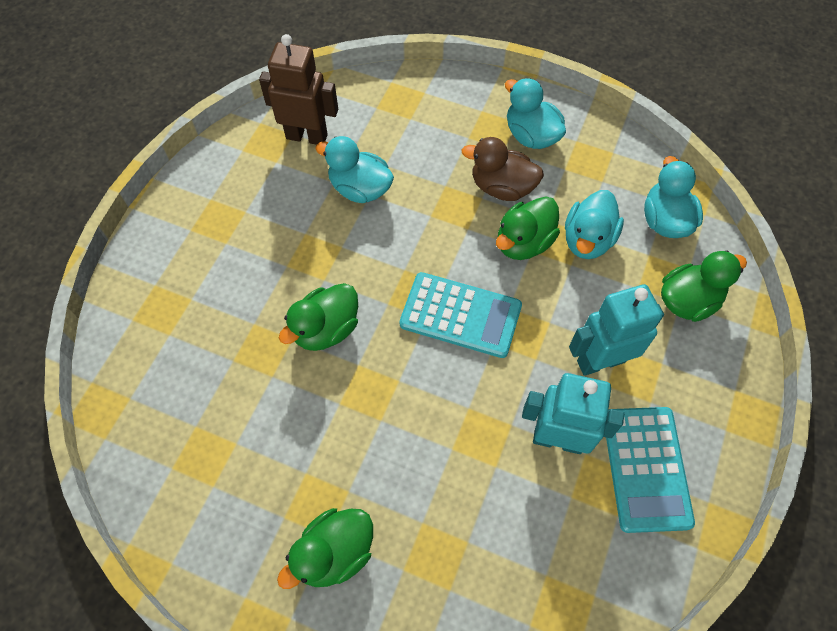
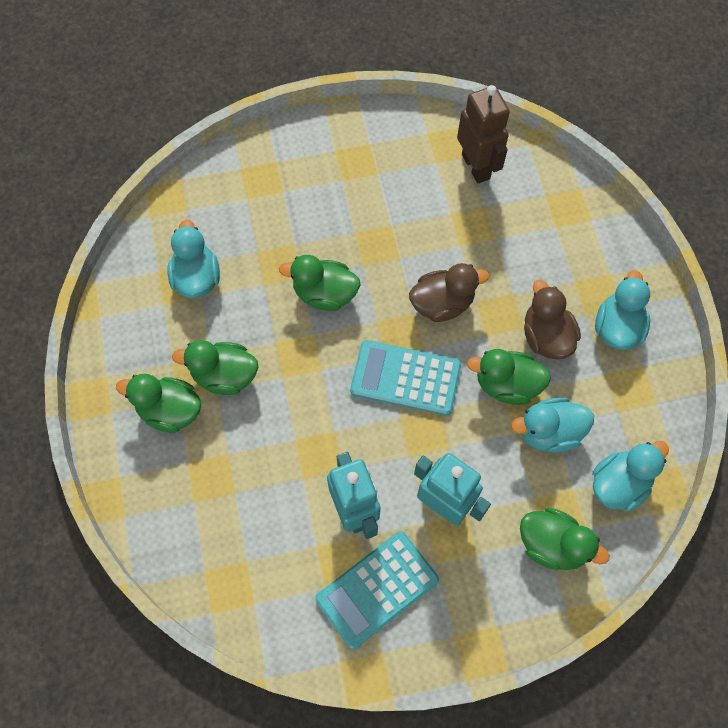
camera: 55 degrees right, 5 degrees up
(338, 473) = (225, 375): none -> green duck
(360, 188) = (459, 235): turquoise duck -> turquoise duck (197, 277)
(412, 242) = (442, 303): none -> brown duck
(460, 315) = (405, 378): turquoise calculator -> turquoise calculator turned 120 degrees clockwise

